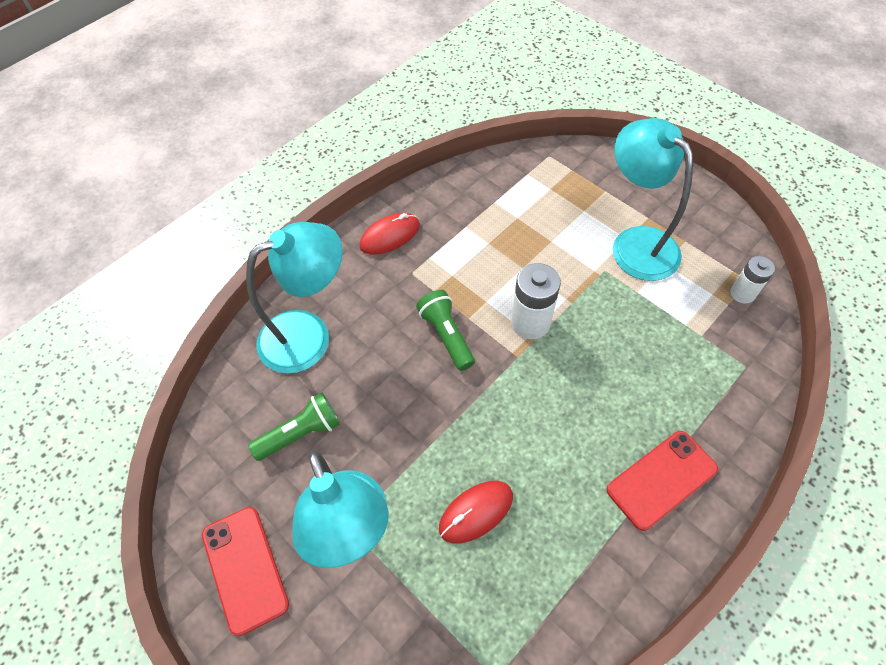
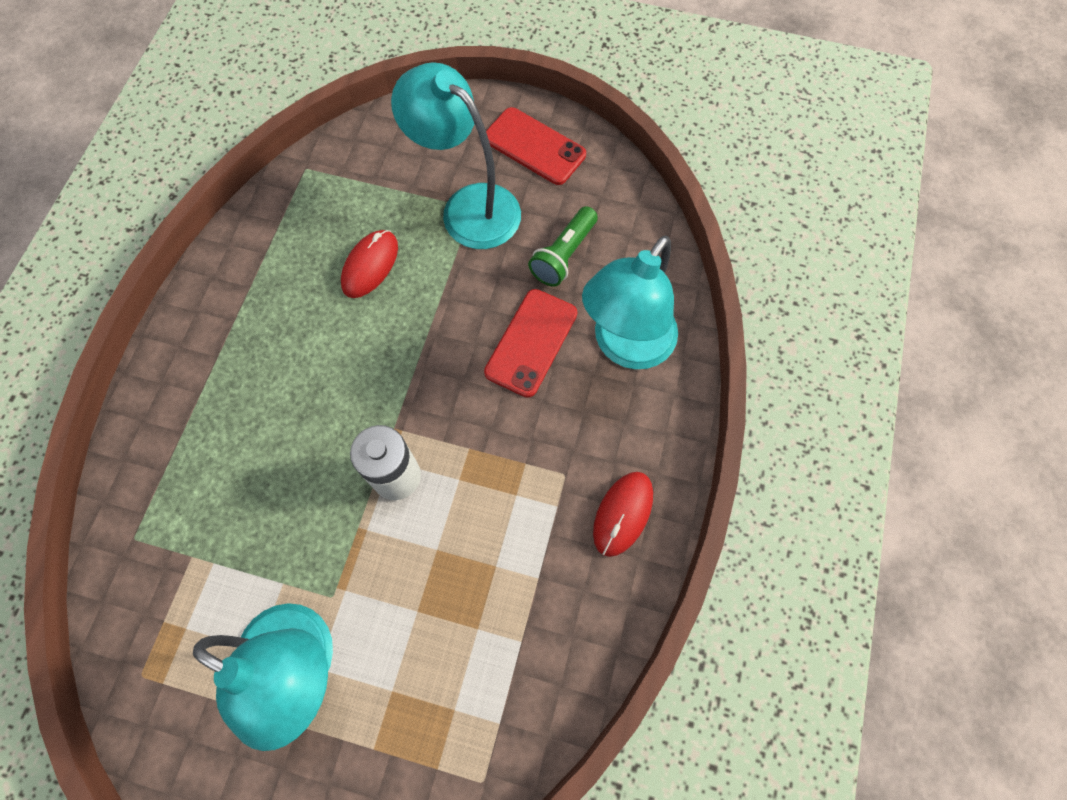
camera: 150 degrees right, 10 degrees up
(446, 335) = (482, 415): green flashlight -> none
(662, 479) = (207, 369): red phone -> red phone (531, 342)
(742, 293) = (146, 649): white battery -> none

